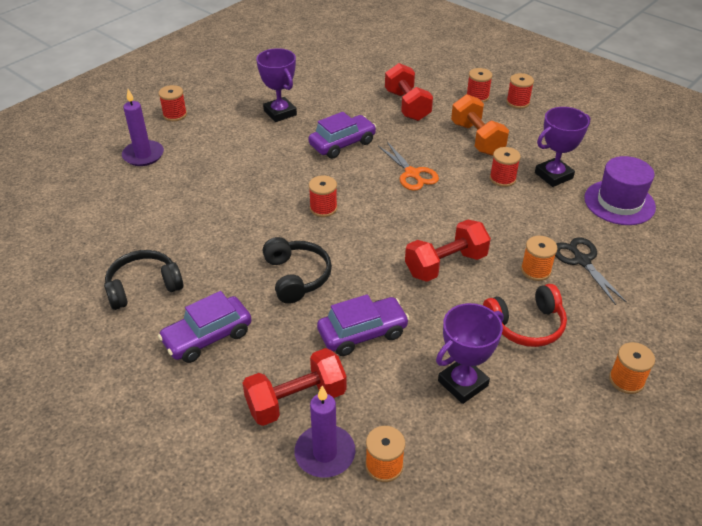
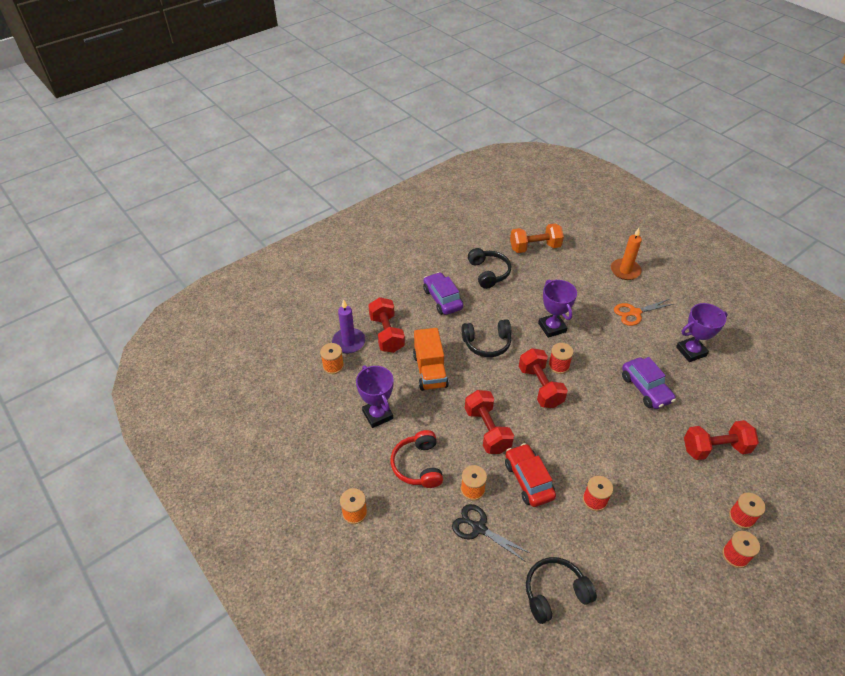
camera: 100 degrees right, 5 degrees up
(143, 155) = (625, 271): purple candle -> orange candle
(175, 115) = (681, 287): red spool -> none
(362, 222) = (540, 387): none -> red dumbbell
(362, 333) = (430, 371): purple car -> orange truck
(412, 174) = (602, 431): orange scissors -> orange scissors (635, 313)
(477, 139) = (660, 495): orange dumbbell -> orange dumbbell (535, 247)
(501, 226) = (528, 480): none -> red car
(553, 175) = (599, 547): purple trophy -> purple trophy (552, 327)
(582, 261) = (479, 528): black scissors -> black scissors turned 135 degrees counterclockwise
(619, 202) = (555, 593): purple hat -> black headphones

